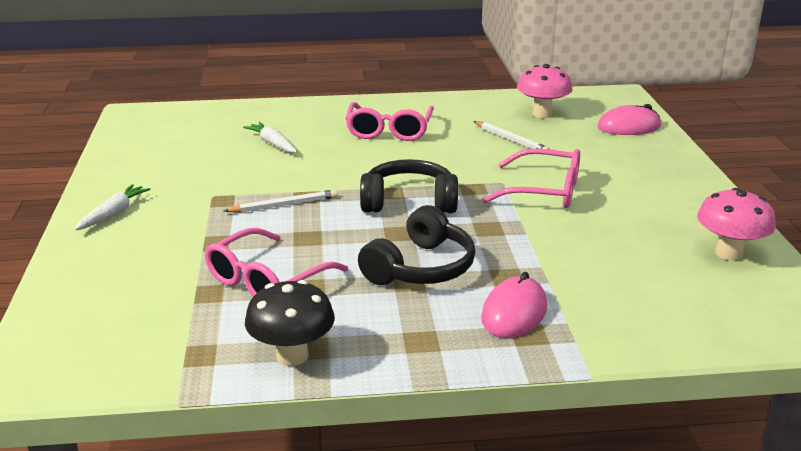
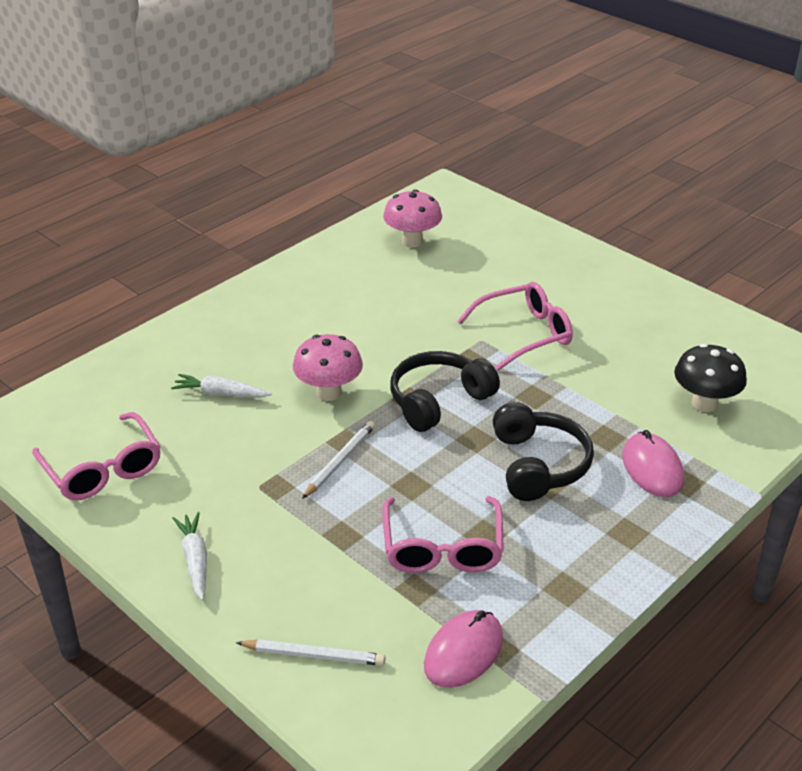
camera: 40 degrees left, 10 degrees up
(292, 356) = (562, 604): black mushroom -> black mushroom (704, 403)
(389, 131) = (308, 324): pink glasses -> pink glasses (103, 469)
(511, 139) = (426, 286): white pencil -> white pencil (314, 655)
(629, 126) = (498, 227): pink mouse -> pink mouse (463, 652)
(729, 253) = (713, 333): pink mushroom -> pink mushroom (329, 392)

